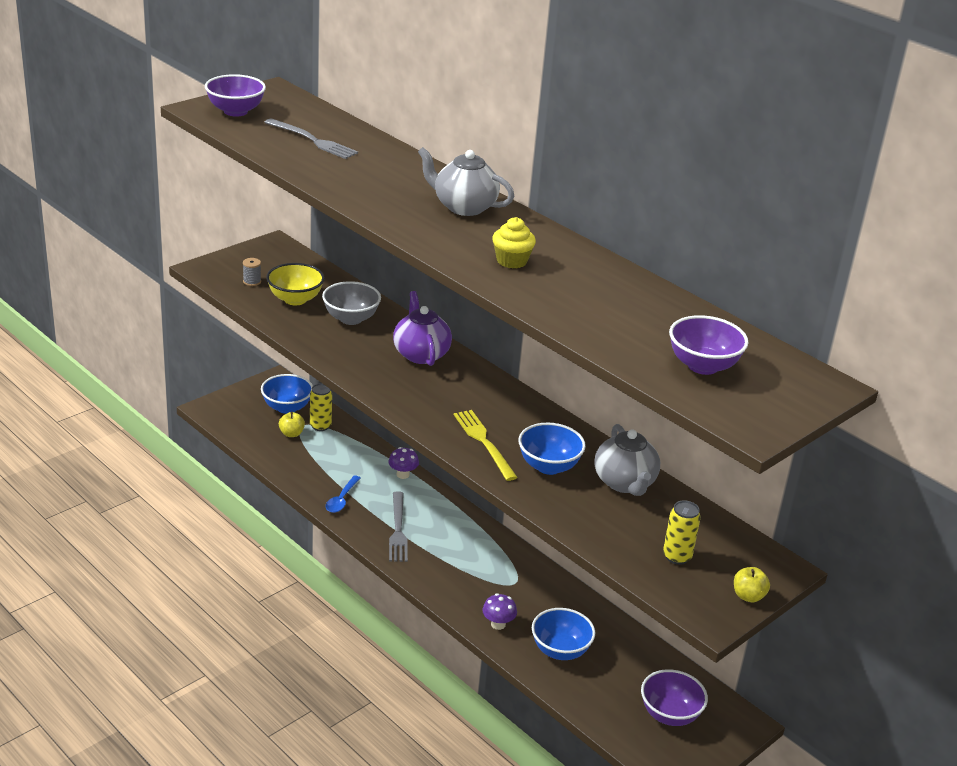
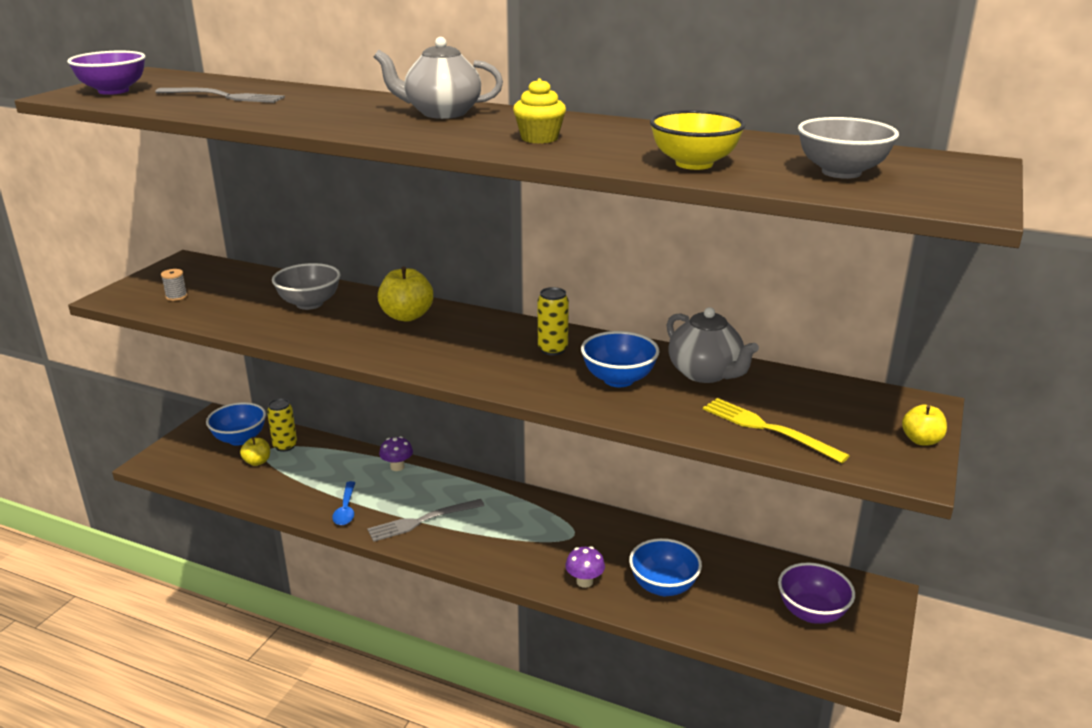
camera: 20 degrees left, 5 degrees down
(295, 299) = (236, 301): yellow bowl -> yellow bowl (694, 164)
(398, 529) = (423, 520): grey fork -> grey fork turned 90 degrees clockwise
(421, 354) = (407, 316): purple teapot -> yellow apple
(484, 442) = (534, 376): yellow fork -> yellow fork (768, 429)
(677, 556) = (819, 425): yellow can -> yellow can (552, 349)
(703, 366) = (841, 172): purple bowl -> grey bowl

